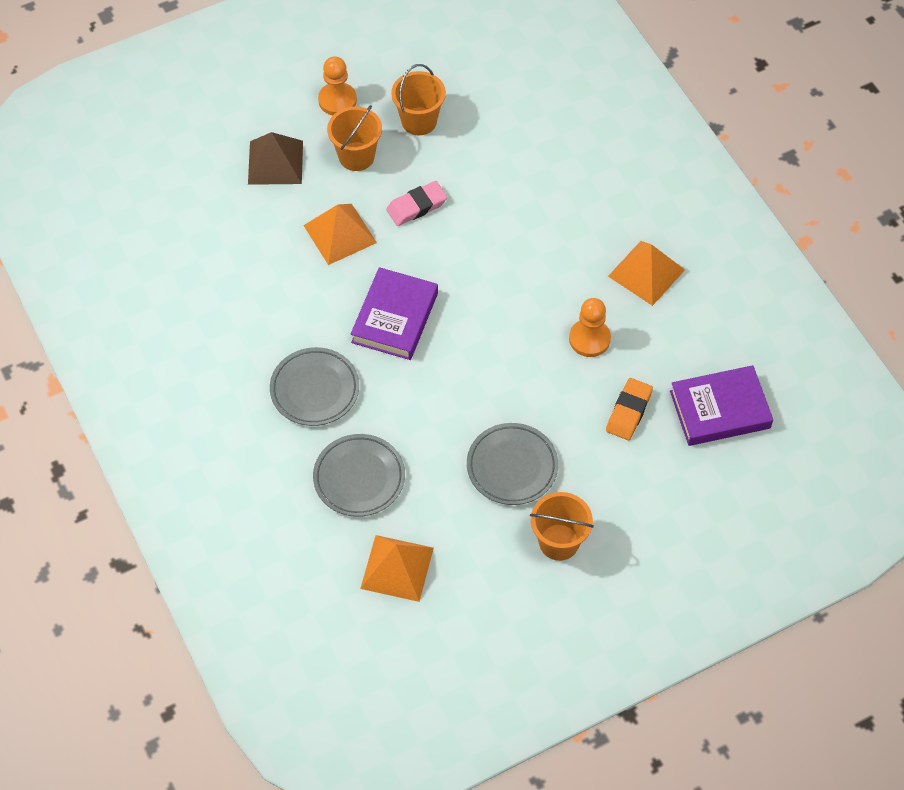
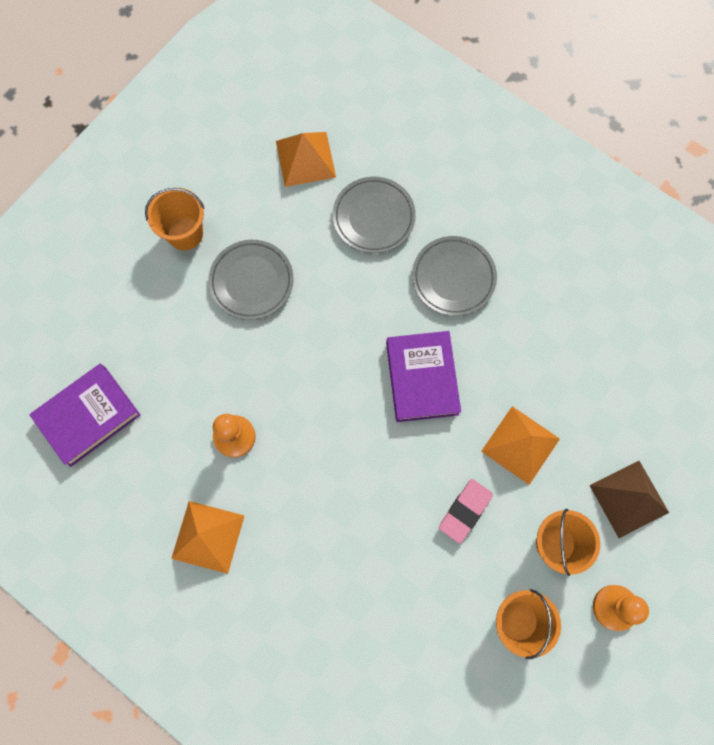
camera: 155 degrees right, 15 degrees up
(628, 411) = (170, 378): orange eraser -> none

